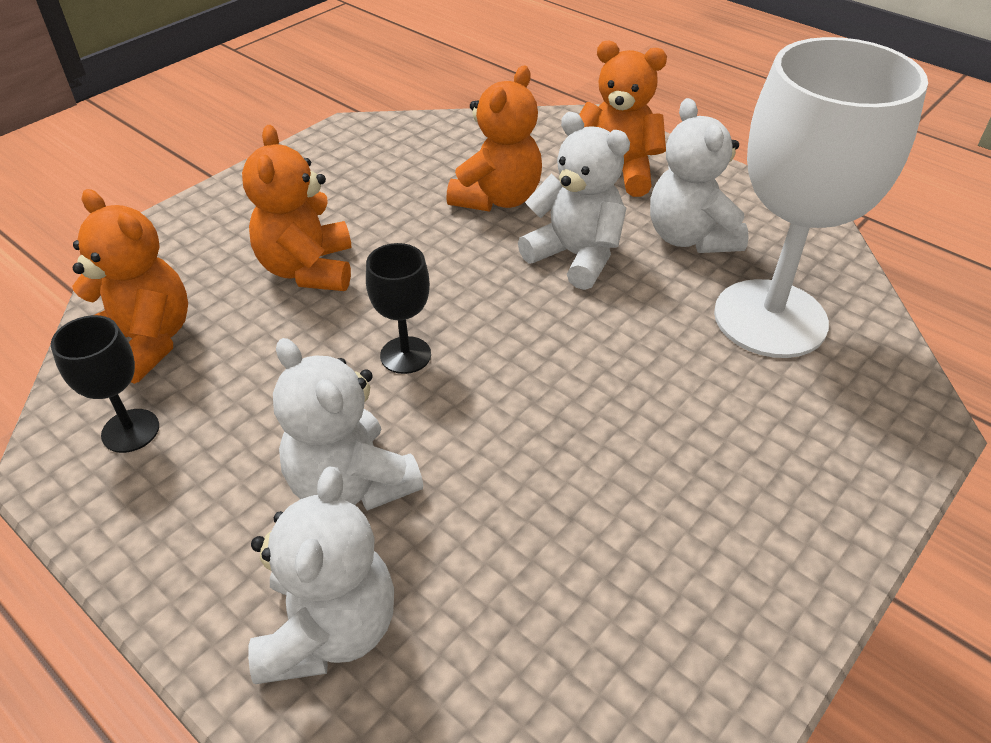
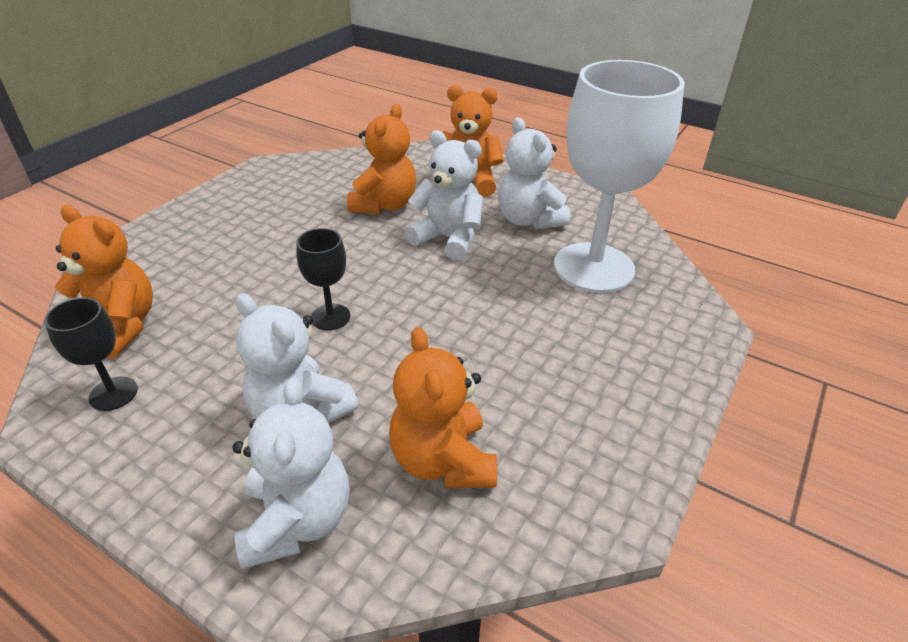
camera: 10 degrees left, 5 degrees down
(308, 269) = (246, 264): orange teddy bear -> orange teddy bear (443, 460)

